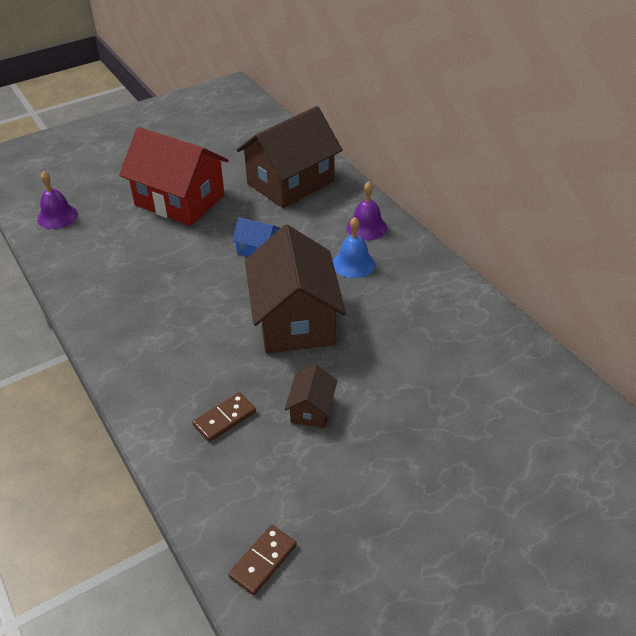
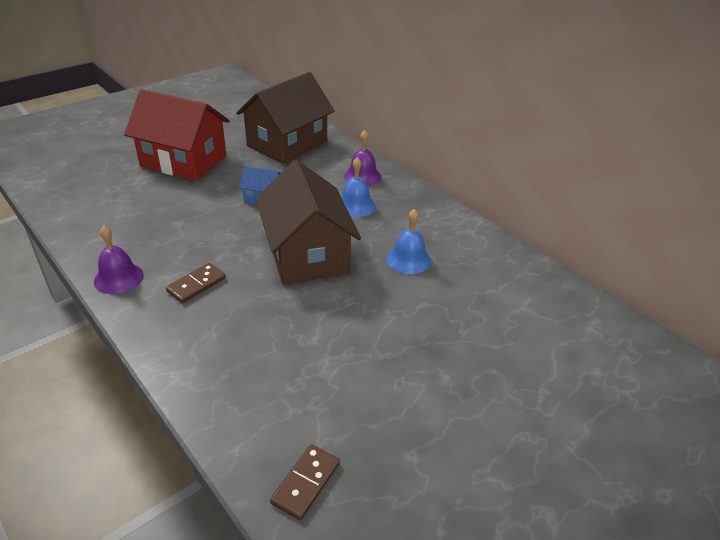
camera: 10 degrees left, 5 degrees down
(57, 216) = (62, 177): purple bell -> purple bell (118, 278)
(225, 419) = (248, 346): brown domino -> brown domino (196, 285)
(311, 409) = (335, 331): brown house -> none
(399, 332) = (408, 259): none -> blue bell

